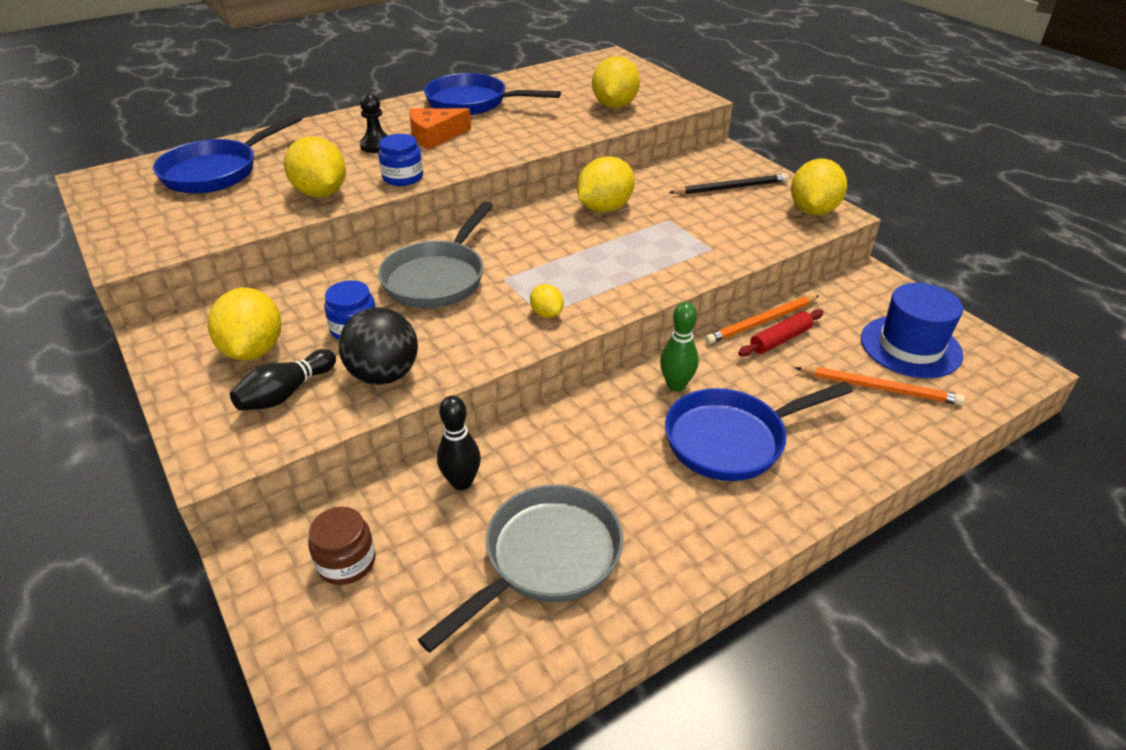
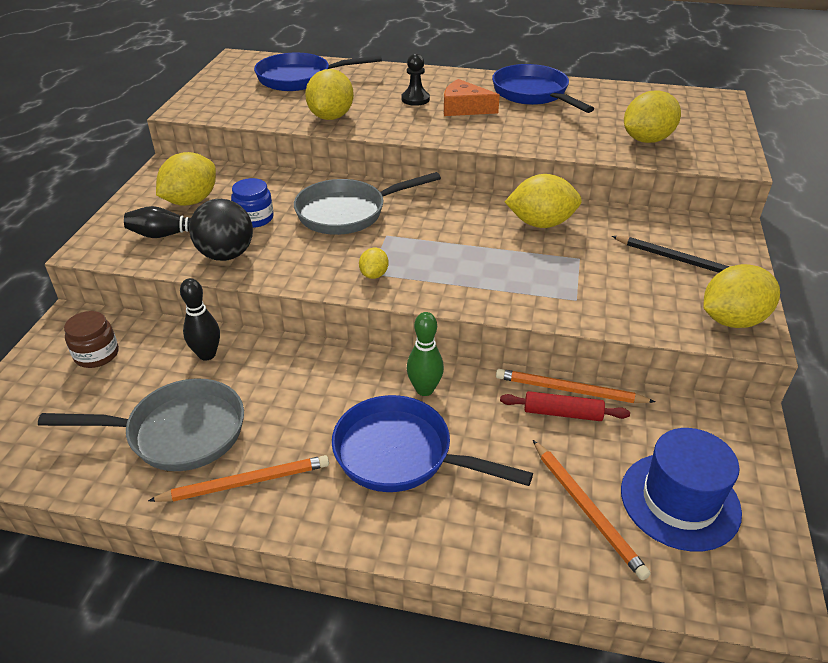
camera: 45 degrees right, 0 degrees up
(403, 177) = (394, 128): blue jar -> none
(662, 547) = (245, 482): none -> orange pencil

